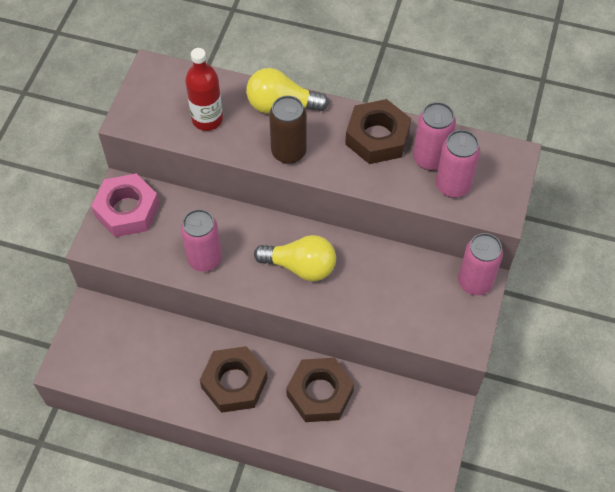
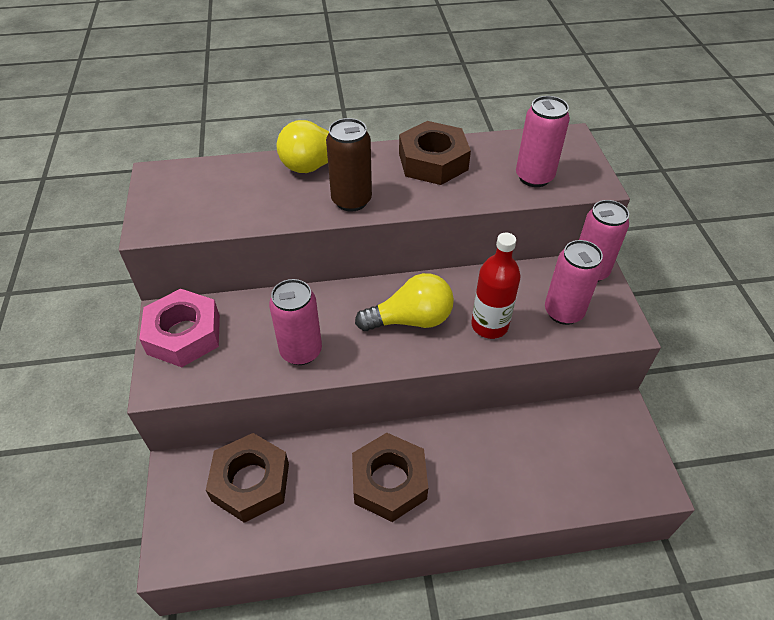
camera: 25 degrees left, 10 degrees down
(207, 119) = (244, 199): red bottle -> red bottle (489, 325)
(320, 393) = (488, 452): brown nut -> brown nut (251, 482)
(430, 159) = (496, 163): pink can -> pink can (563, 312)

